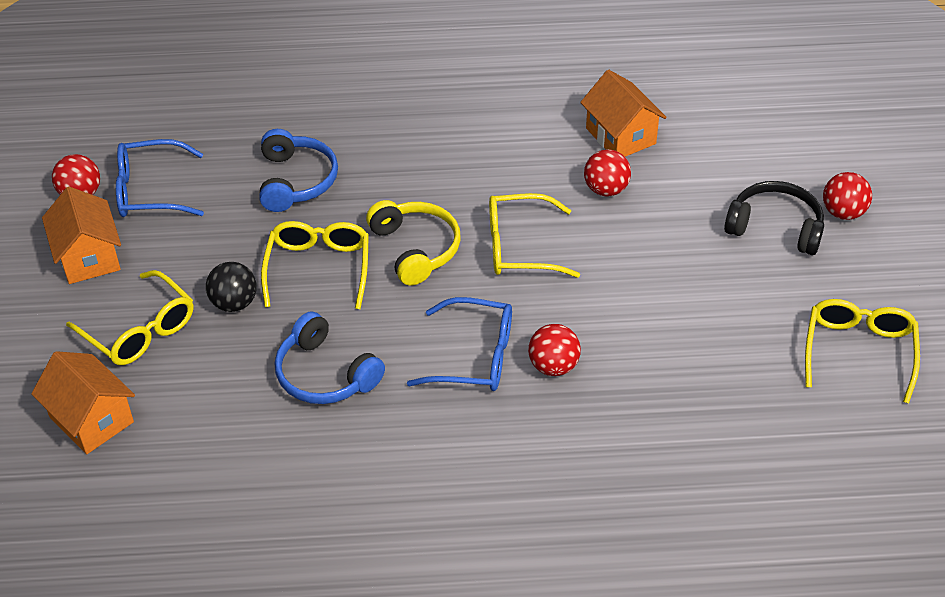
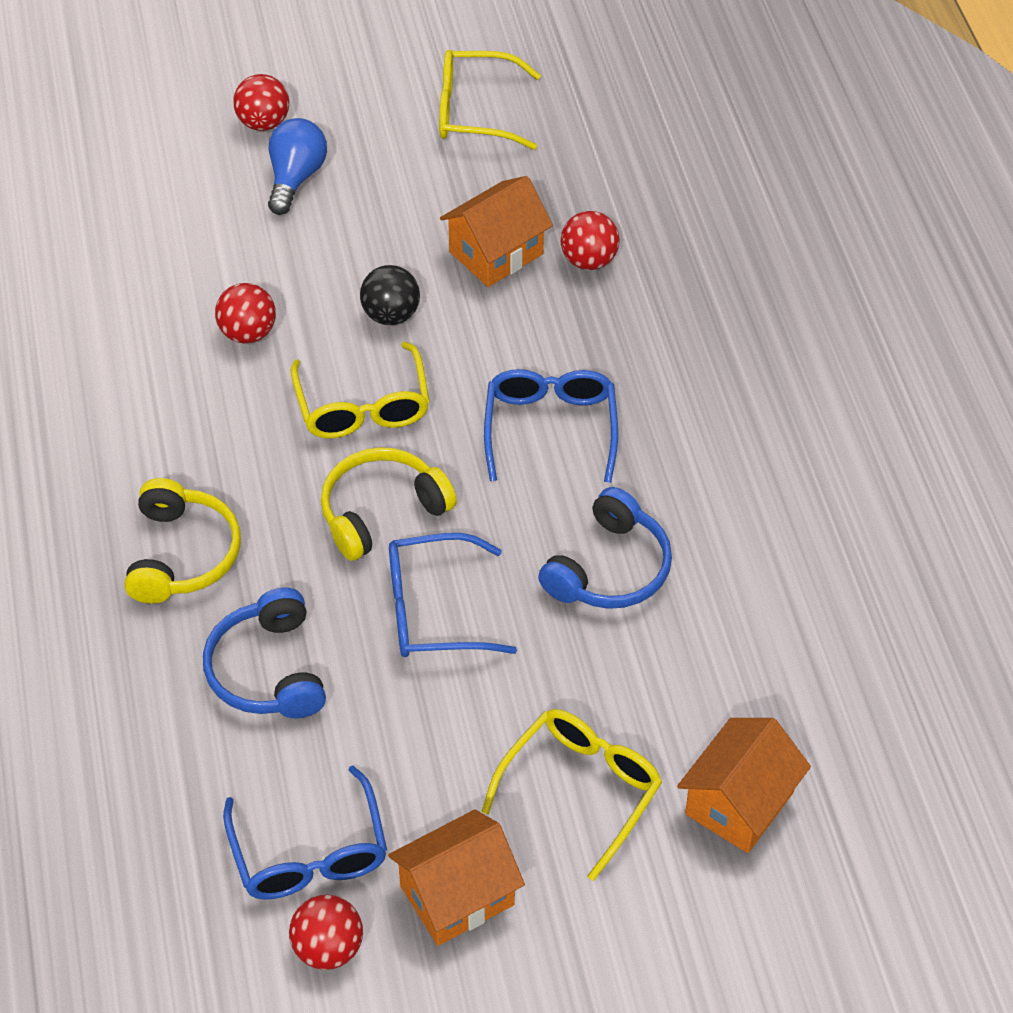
camera: 100 degrees left, 5 degrees up
(234, 303) = (512, 692): black ball -> black ball (391, 315)
(296, 181) = (268, 670): blue headphones -> blue headphones turned 90 degrees counterclockwise
(318, 269) = (435, 610): yellow glasses -> blue glasses
(405, 146) = (182, 554): none -> yellow headphones
(553, 366) = (549, 355): red ball -> red ball (589, 260)
(620, 136) = (144, 326): orange house -> orange house (496, 253)
(775, 227) = (295, 178): black headphones -> blue light bulb

